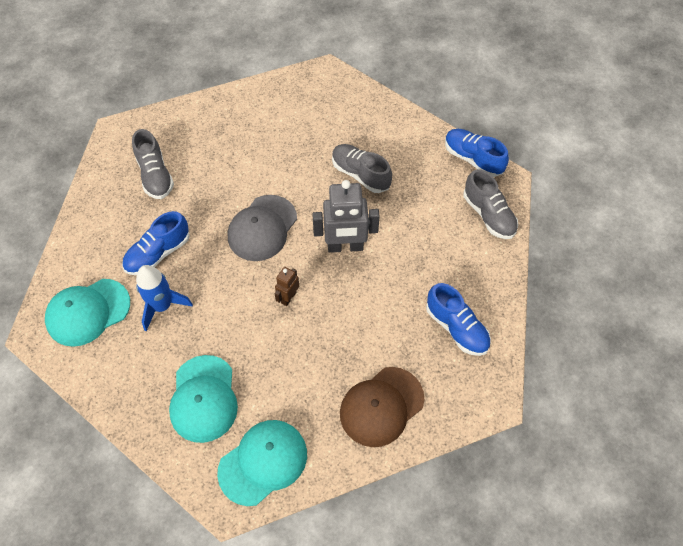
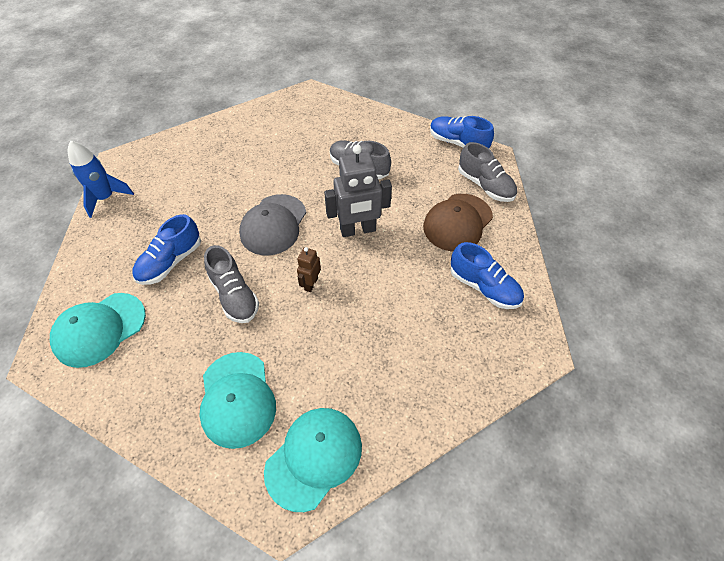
camera: 10 degrees left, 5 degrees down
(155, 175) = (160, 193): grey shoe -> grey shoe (234, 295)
(162, 306) = (180, 311): blue rocket -> blue rocket (106, 198)
(381, 406) = (429, 375): brown cap -> brown cap (457, 222)

